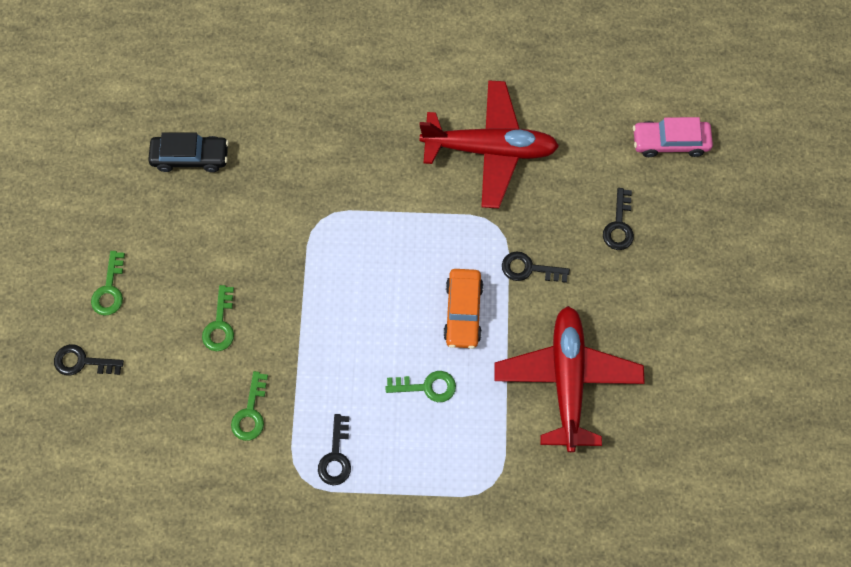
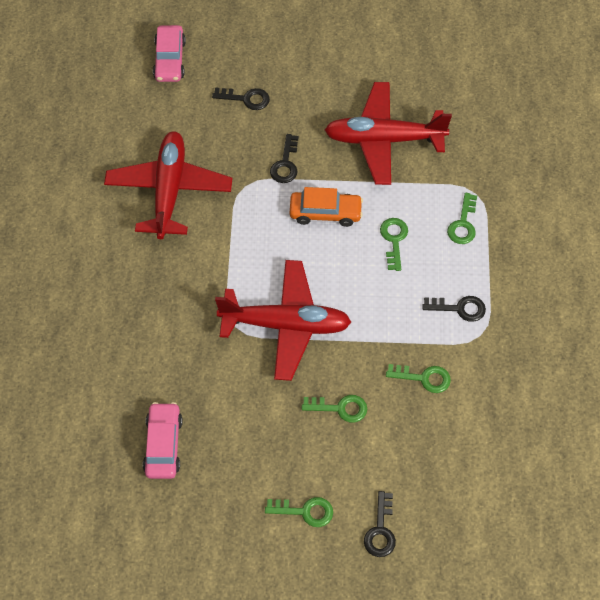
camera: 90 degrees left, 10 degrees down
(190, 157) = (163, 445): black car -> pink car
(320, 270) = (285, 325): none -> red plane
(449, 467) = (463, 224): none -> green key

